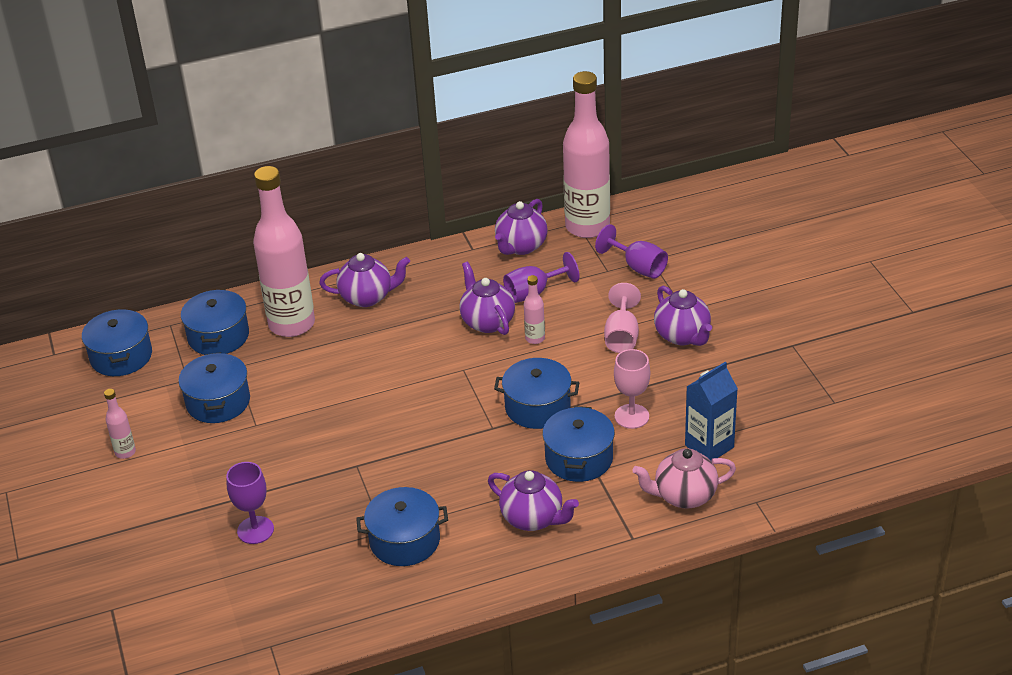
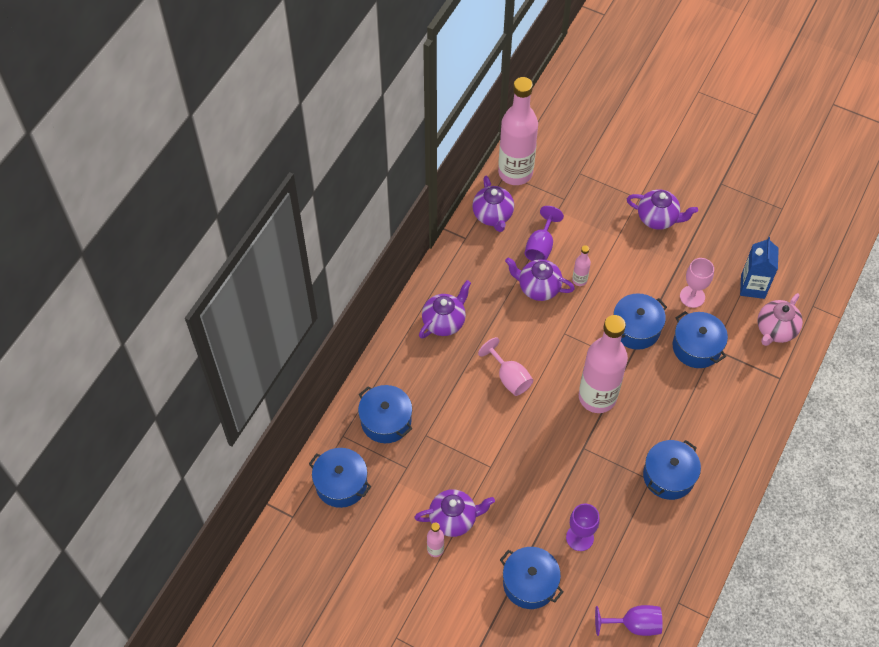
camera: 45 degrees left, 20 degrees up
(218, 402) = (447, 468): blue pot -> blue pot (530, 583)
(292, 324) = (422, 377): pink bottle -> pink bottle (597, 397)
(533, 518) = (717, 406): purple teapot -> purple teapot (454, 519)
(622, 336) = (625, 243): pink goblet -> pink goblet (509, 377)
(638, 267) = (579, 184): purple goblet -> purple goblet (634, 624)

